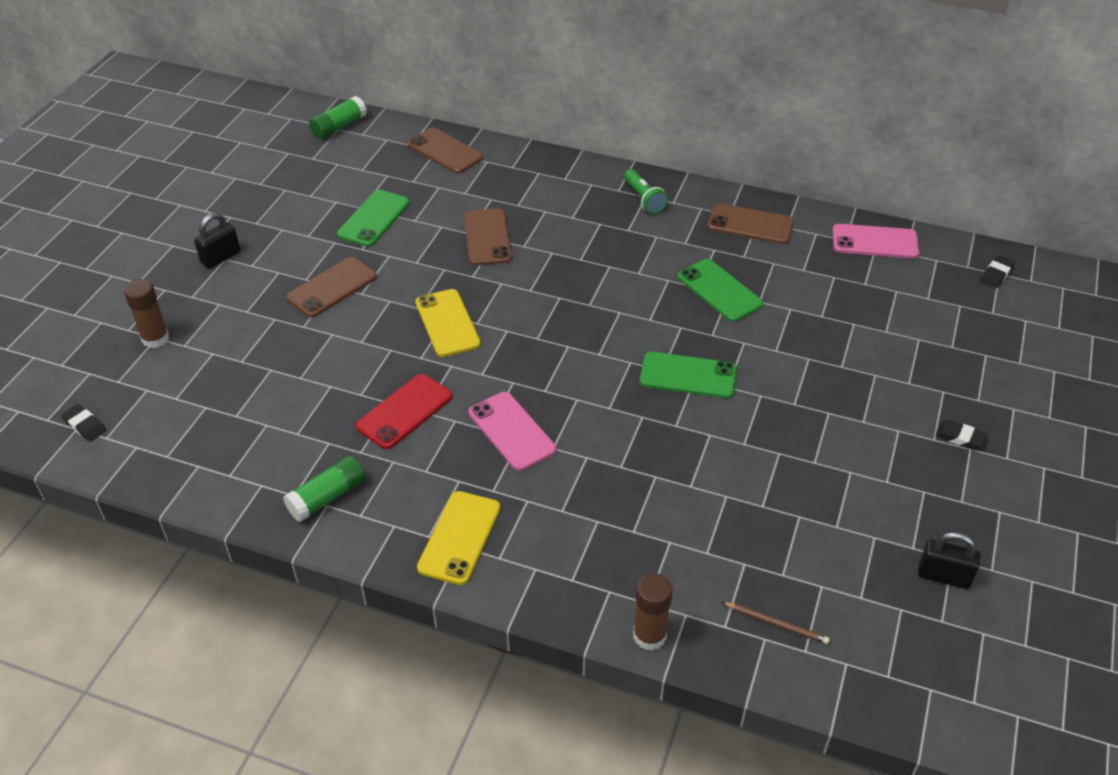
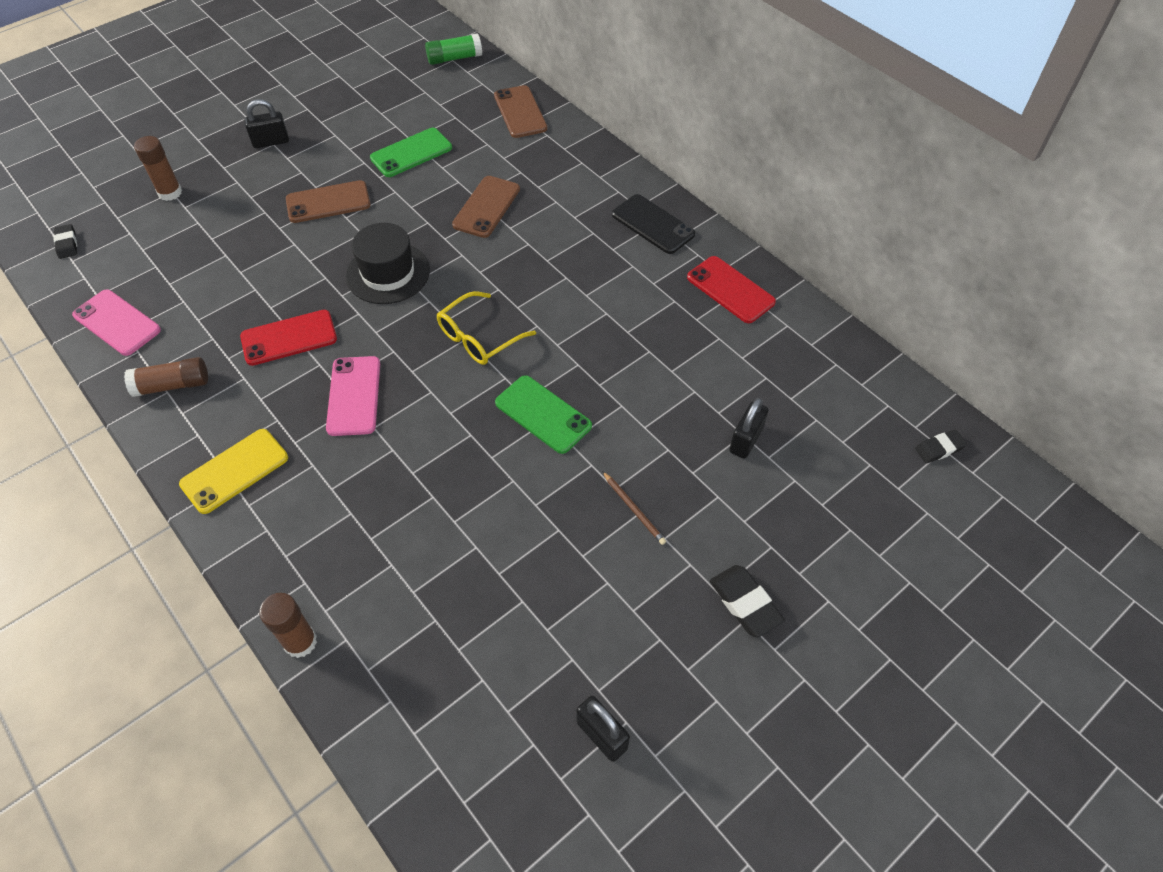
camera: 30 degrees right, 10 degrees up
(327, 497) = (172, 385): green glue stick -> brown glue stick
(447, 323) = (388, 273): yellow phone -> black hat
(579, 341) = (479, 337): none -> yellow glasses
(644, 199) = (653, 224): green flashlight -> black phone
(719, 290) = (644, 344): green phone -> none
(750, 224) = (730, 290): brown phone -> red phone
(776, 624) = (412, 693): brown pencil -> brown pencil (634, 509)
(859, 327) = (745, 440): none -> black padlock
(875, 242) = (839, 359): pink phone -> pink phone (117, 323)
(960, 437) = (745, 603): black eraser -> black eraser, size x1.53

